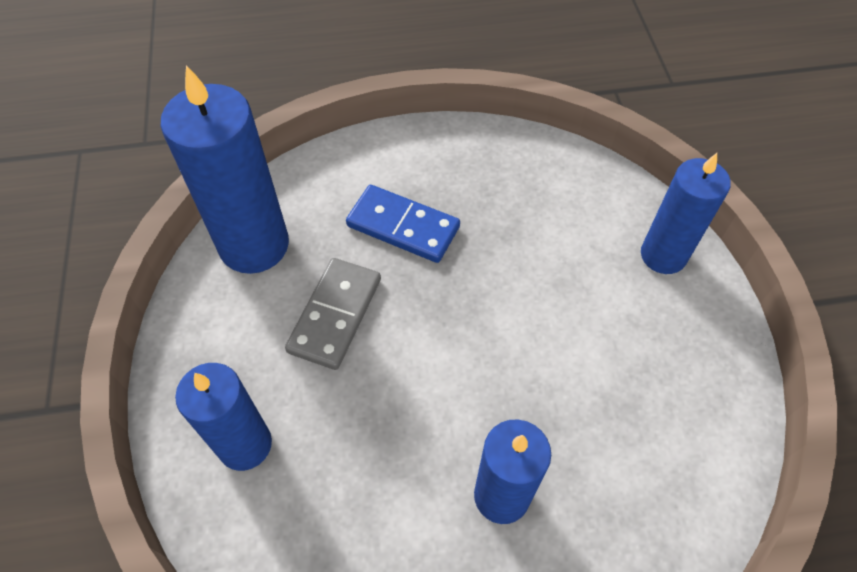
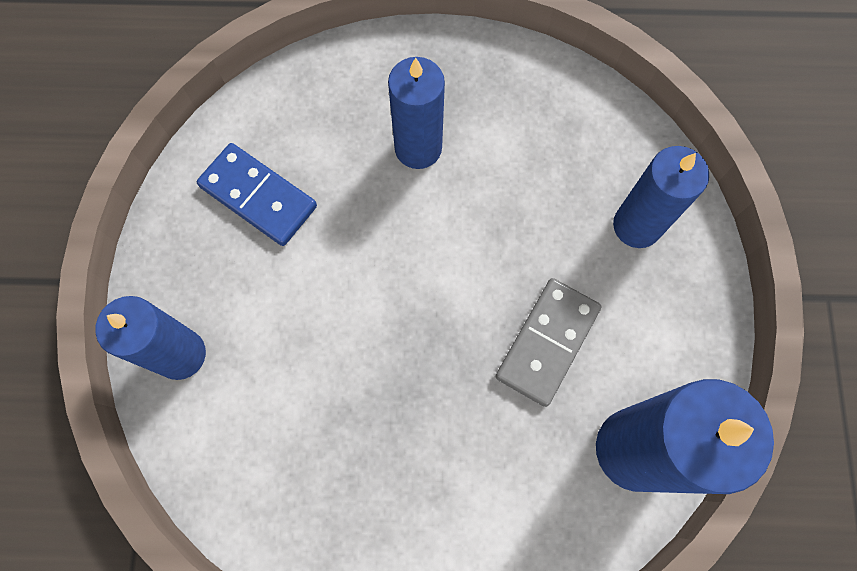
camera: 170 degrees left, 15 degrees up
(403, 226) = (460, 445): blue domino -> blue domino (258, 196)

